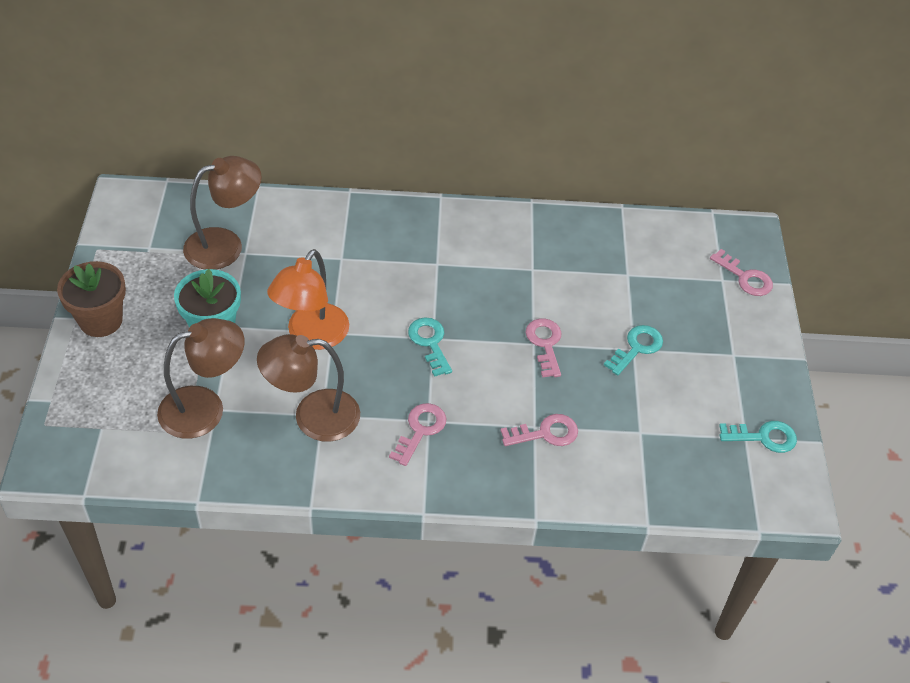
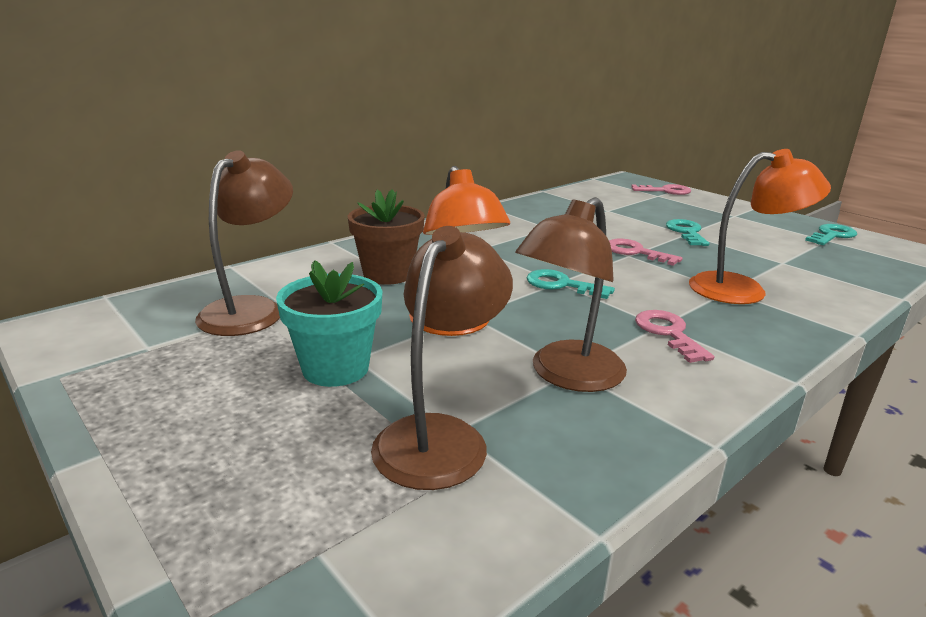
camera: 40 degrees left, 25 degrees down
(101, 320) = (153, 436): brown flower pot -> brown flower pot (388, 274)
(545, 433) = (742, 289): pink key -> orange lamp

